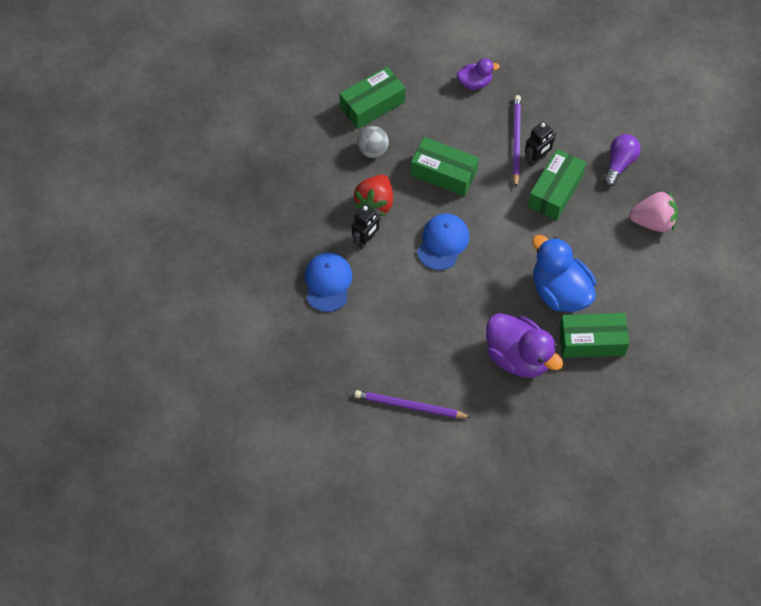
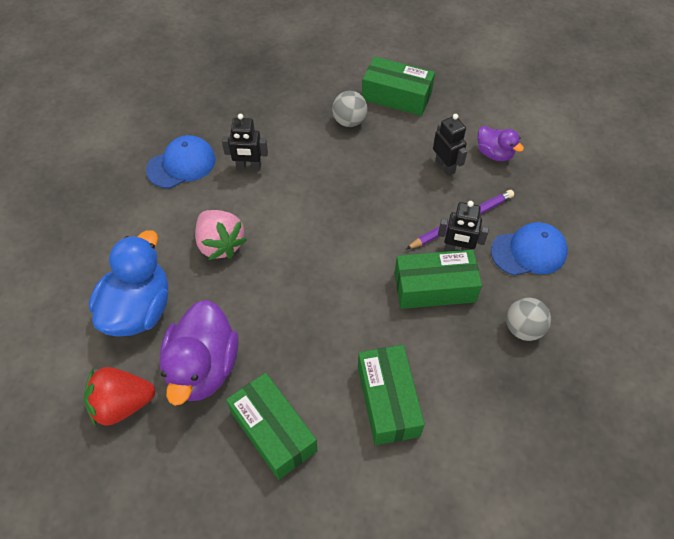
camera: 55 degrees right, 5 degrees down
(375, 203) = (294, 152): red strawberry -> red strawberry (122, 404)
(409, 406) = (82, 301): purple pencil -> none
(443, 173) = (371, 184): green box -> green box (388, 401)
(443, 242) = (293, 226): blue cap -> blue cap (529, 251)
(463, 119) = (445, 166): none -> black robot
(560, 291) = (314, 362): blue duck -> blue duck (139, 309)
(619, 164) = (523, 328): purple light bulb -> grey ball
(653, 222) = (481, 406): pink strawberry -> pink strawberry (220, 244)

